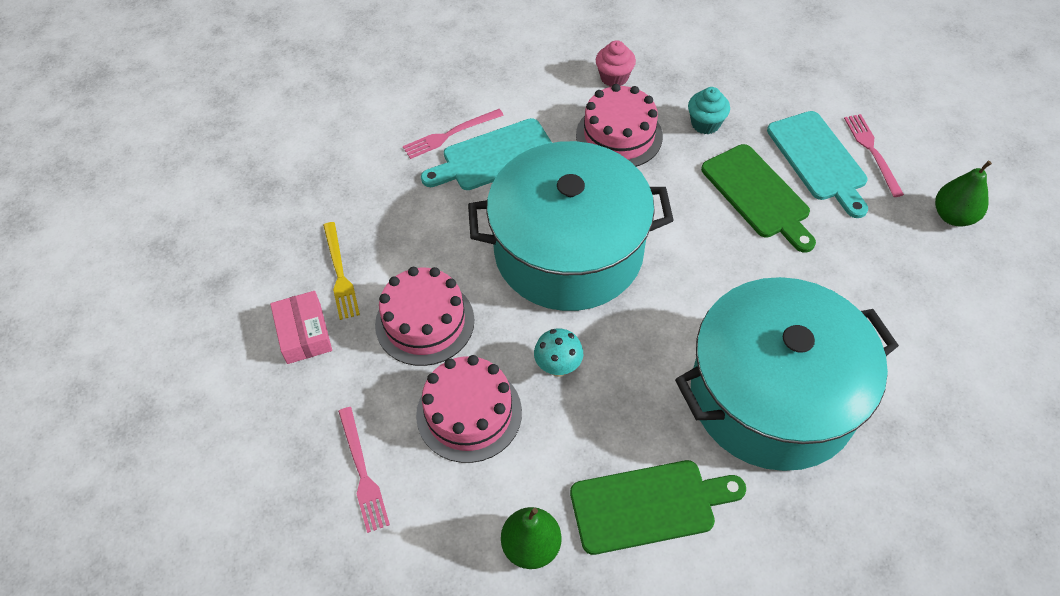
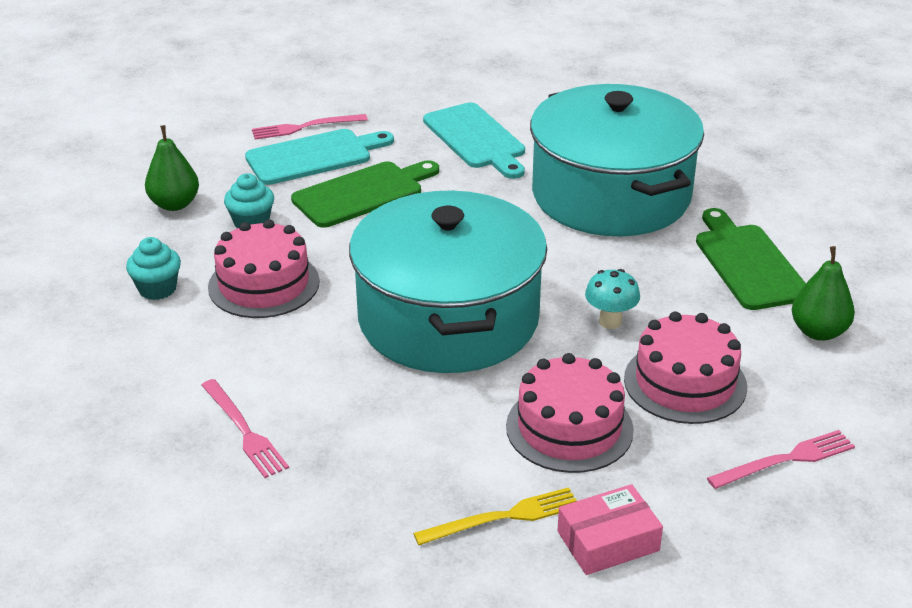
camera: 95 degrees left, 20 degrees down
(494, 157) = (291, 386): turquoise cutting board -> turquoise cutting board (476, 139)
(614, 77) = (157, 289): pink cupcake -> turquoise cupcake
(953, 216) = (390, 94): green pear -> green pear (175, 204)

